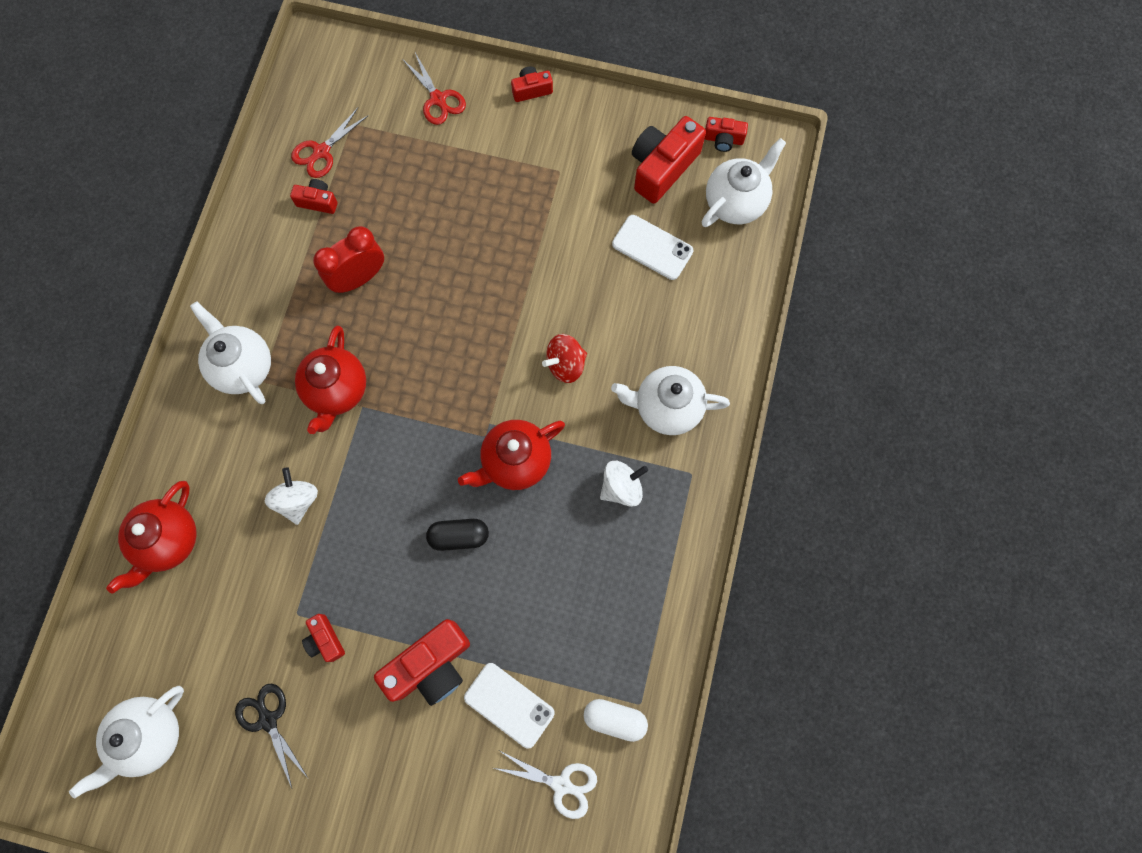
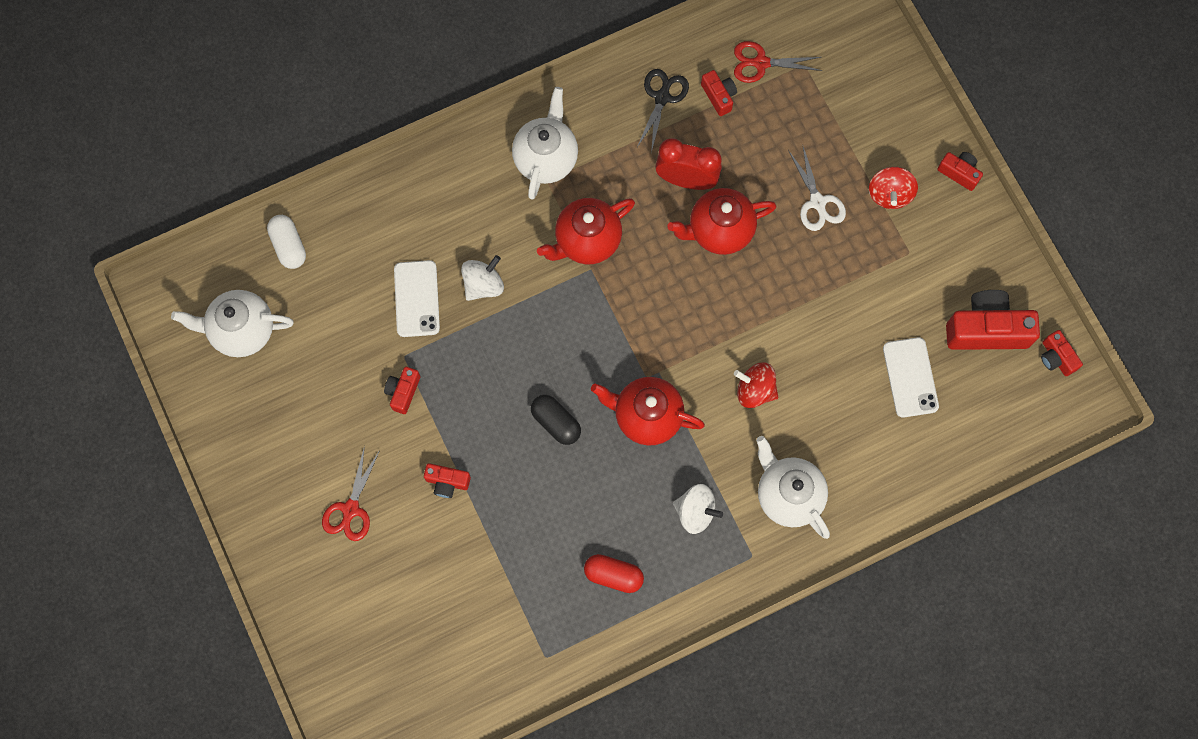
camera: 50 degrees right, 0 degrees up
(169, 541) = (379, 222): red teapot -> red teapot (719, 230)
(268, 720) = (317, 401): black scissors -> black scissors (662, 97)
(431, 665) = (447, 482): red camera -> red camera, size x0.52
(438, 99) = (884, 109): red scissors -> red scissors (351, 509)
(504, 148) = (889, 194): none -> red spinning top
(509, 705) = (466, 562): white phone -> white phone (417, 299)
(561, 784) = (442, 646): white scissors -> white scissors (817, 202)
(614, 719) = (519, 647): white capsule -> white capsule (289, 246)
(618, 593) = (613, 575): none -> red capsule
(735, 202) = (1009, 411): white teapot -> none

